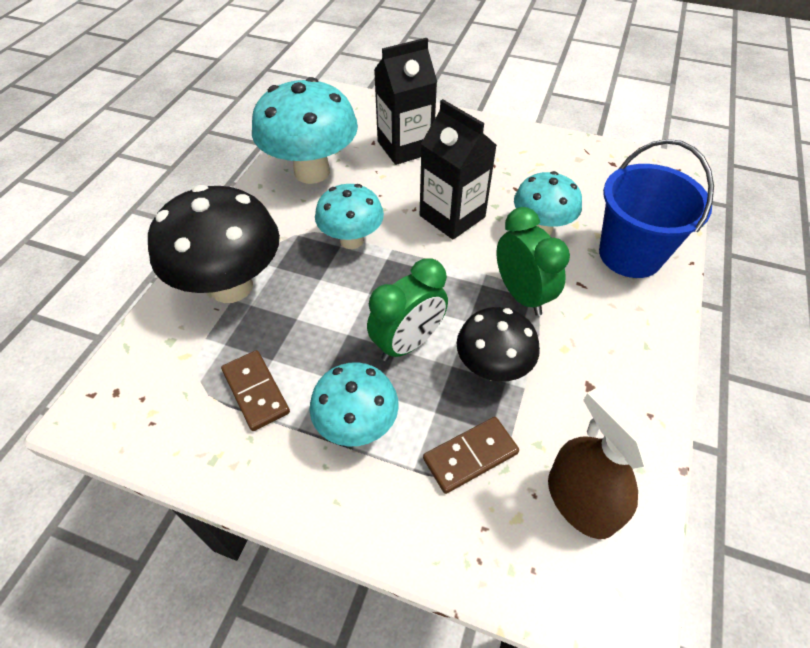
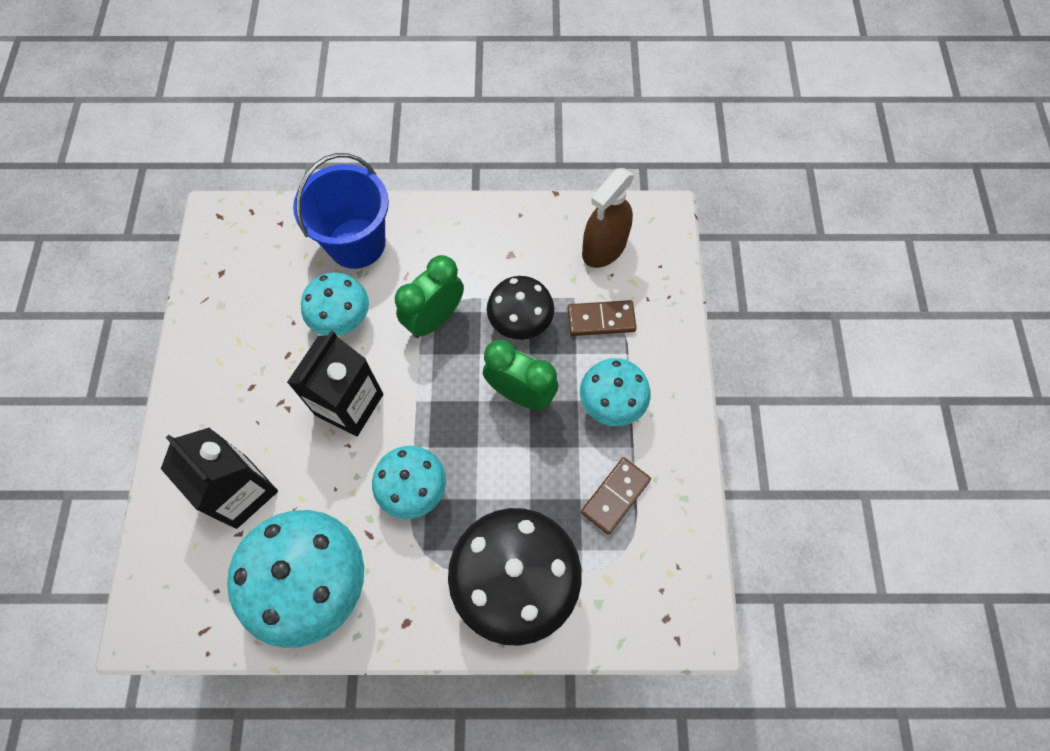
camera: 110 degrees left, 15 degrees up
(470, 456) = (601, 320): brown domino -> brown domino turned 45 degrees counterclockwise

